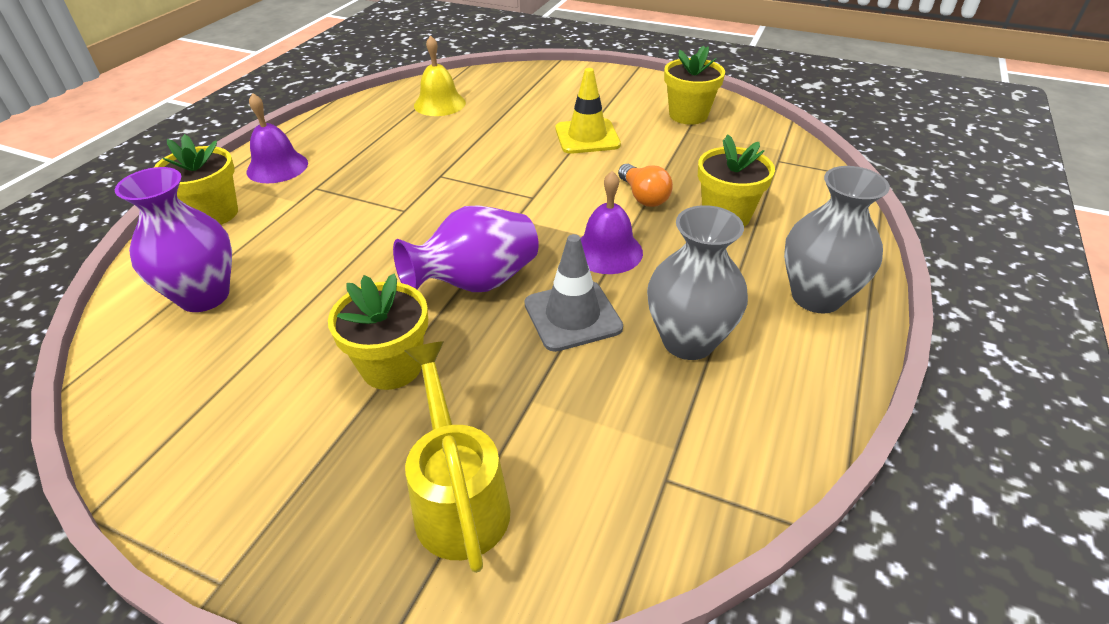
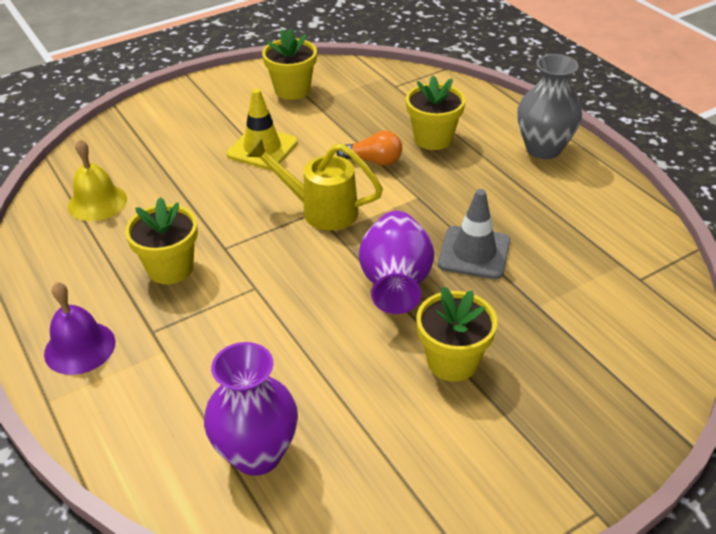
camera: 55 degrees left, 0 degrees up
(213, 214) = (117, 417): yellow flower pot -> yellow flower pot (170, 268)
(458, 497) = (598, 371): yellow watering can -> yellow watering can (320, 210)
(607, 251) = (420, 206): purple bell -> none
(688, 341) = (539, 216): grey vase -> none

